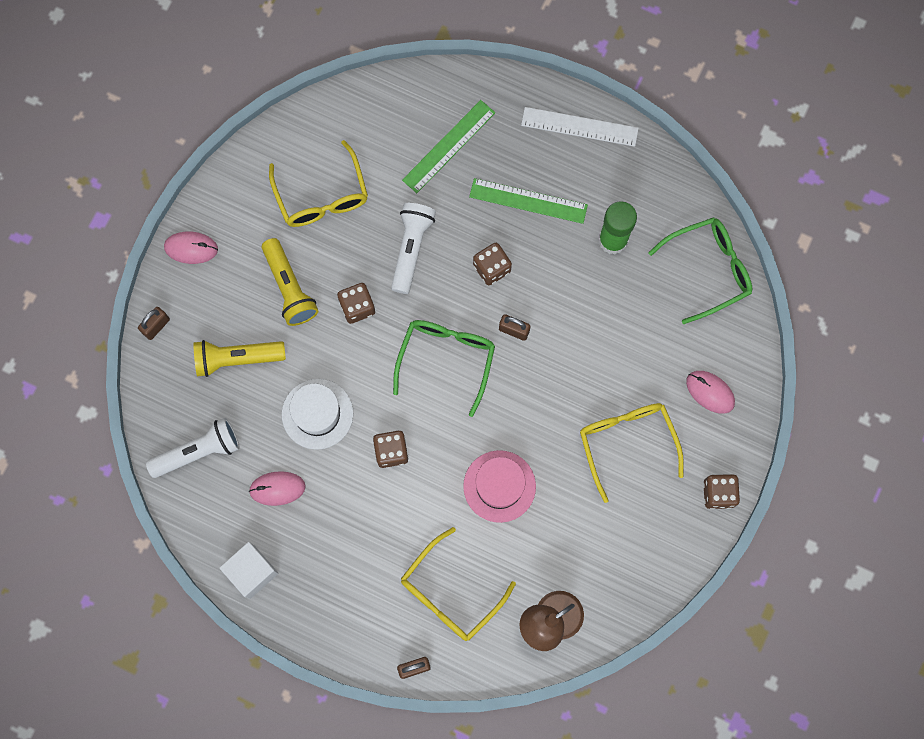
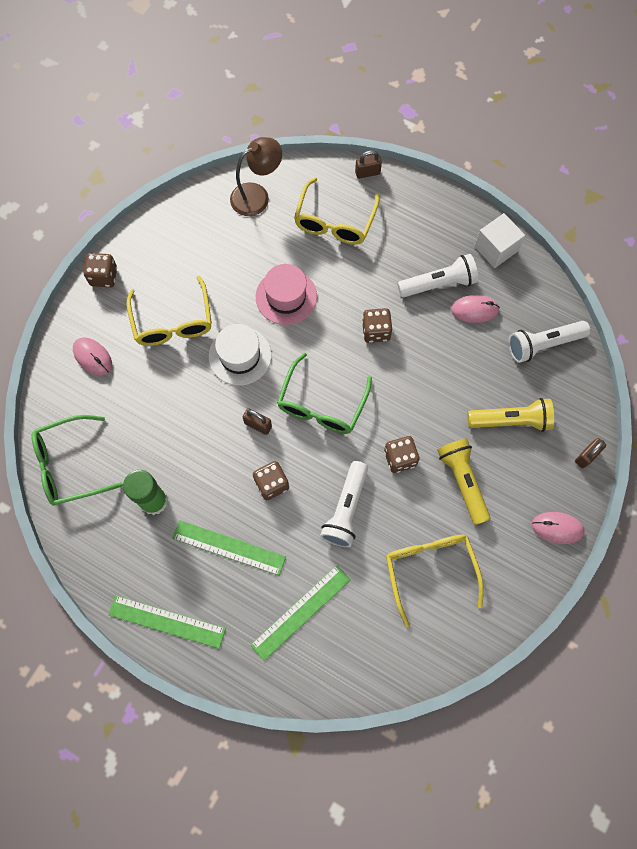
camera: 175 degrees left, 5 degrees down
(317, 414) = (439, 367): white hat -> white hat (240, 356)
(320, 518) = (438, 284): none -> white flashlight
(450, 593) = (334, 221): yellow glasses -> yellow glasses turned 150 degrees clockwise
(579, 127) = (167, 621): white ruler -> green ruler

